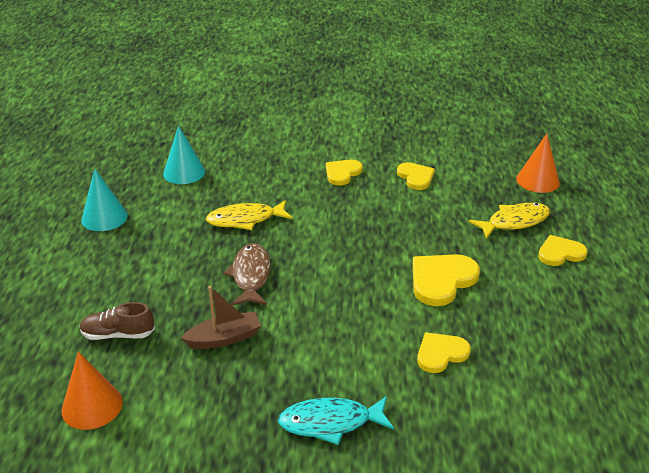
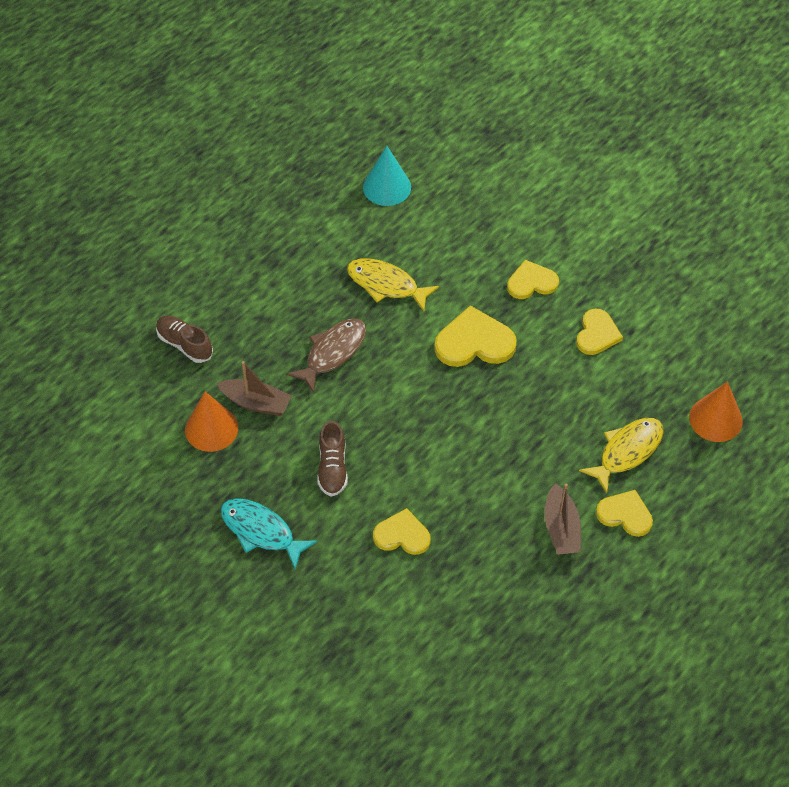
camera: 40 degrees right, 20 degrees up
(92, 406) = (118, 399): orange cone -> orange cone (211, 428)
(104, 217) = (273, 204): turquoise cone -> none
(336, 344) = (332, 468): none -> brown shoe
(441, 280) = (483, 468): yellow heart -> yellow heart (474, 342)
(514, 222) = (627, 452): yellow fish -> yellow fish turned 60 degrees counterclockwise
(535, 283) = (561, 528): none -> brown boat

